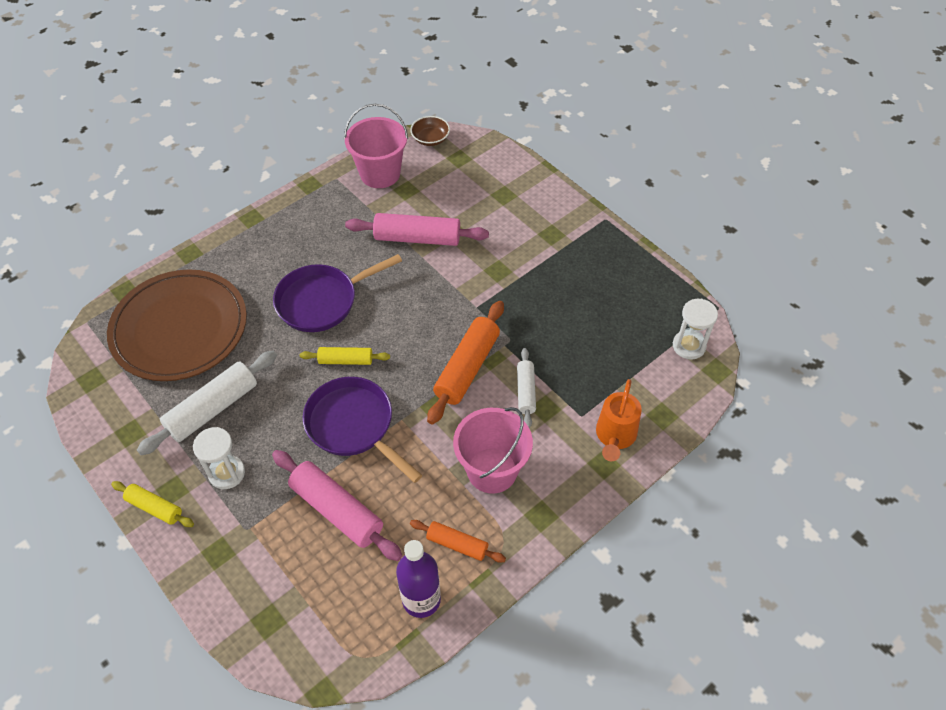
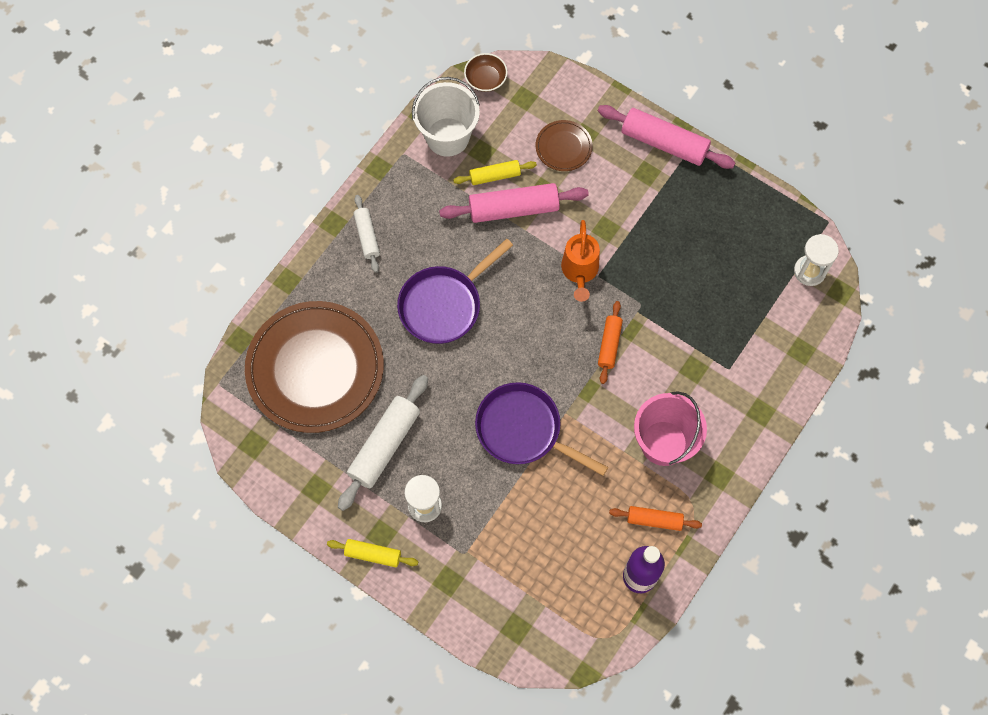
camera: 15 degrees left, 15 degrees up
(337, 510) = (538, 515): pink rolling pin -> pink rolling pin (664, 143)
(346, 360) = (491, 364): yellow rolling pin -> yellow rolling pin (495, 176)
(380, 174) = (447, 137): pink bucket -> white bucket
(467, 368) = (609, 345): orange rolling pin -> orange rolling pin, size x0.57
(481, 200) = (563, 147): none -> brown plate
(525, 391) = (671, 356): white rolling pin -> white rolling pin (367, 236)
(615, 437) = (764, 383): orange watering can -> orange watering can (579, 271)

